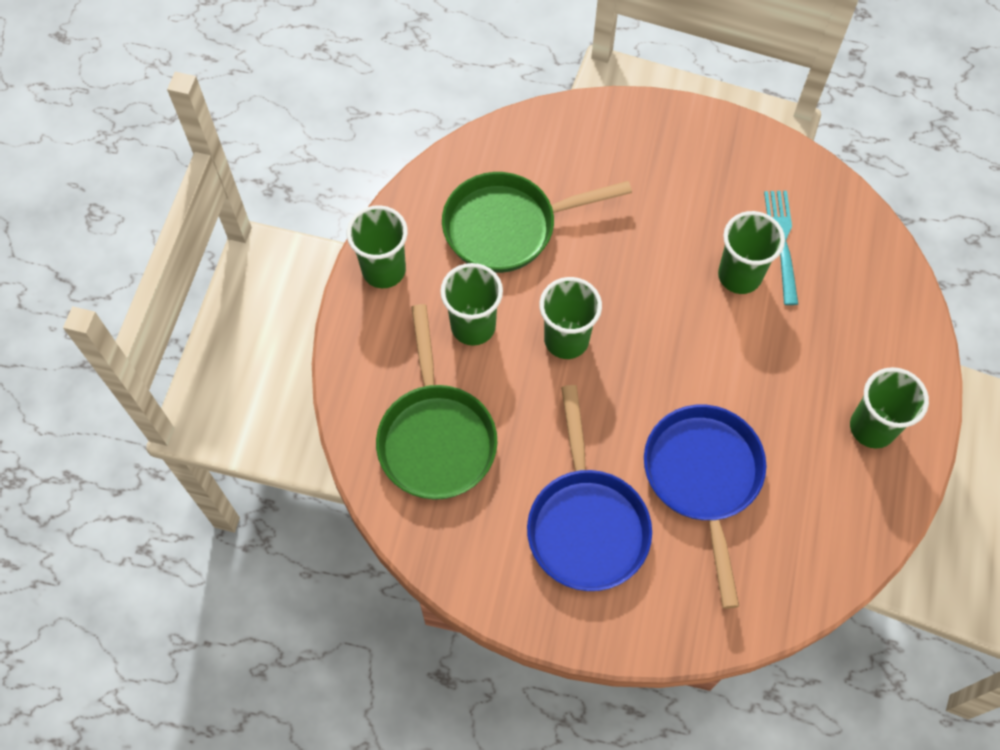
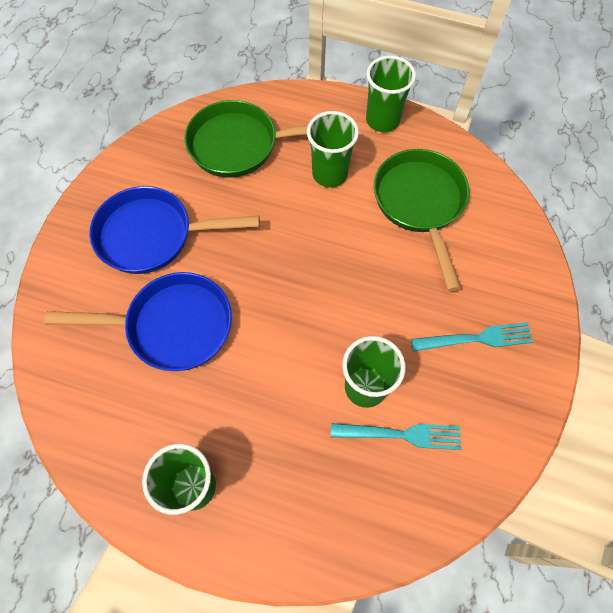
camera: 95 degrees right, 0 degrees up
(566, 340) = (312, 237): green cup -> none
(669, 175) = (476, 338): none -> turquoise fork

